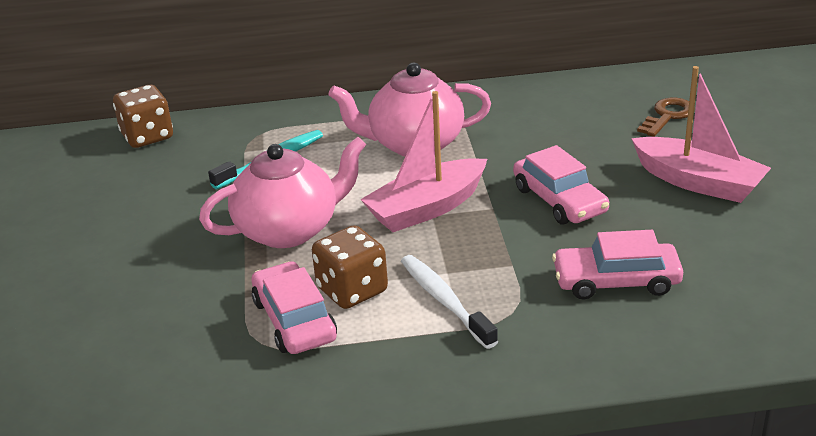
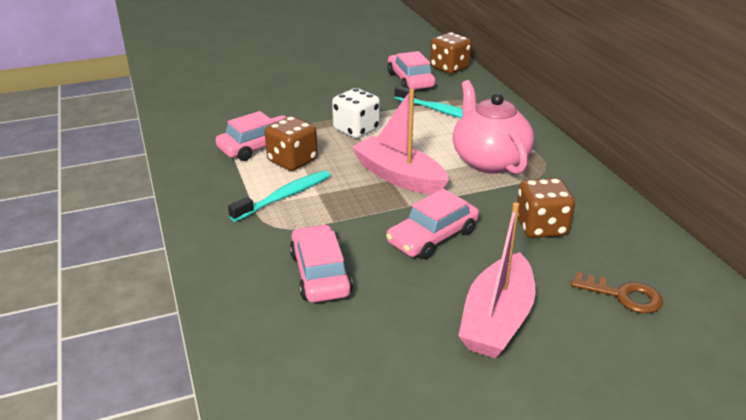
camera: 75 degrees right, 0 degrees up
(163, 171) = (410, 80): none -> pink car
(289, 230) = (356, 130): pink teapot -> white dice
(444, 300) = (285, 196): white toothbrush -> turquoise toothbrush
(555, 135) = (541, 227): none -> brown dice

